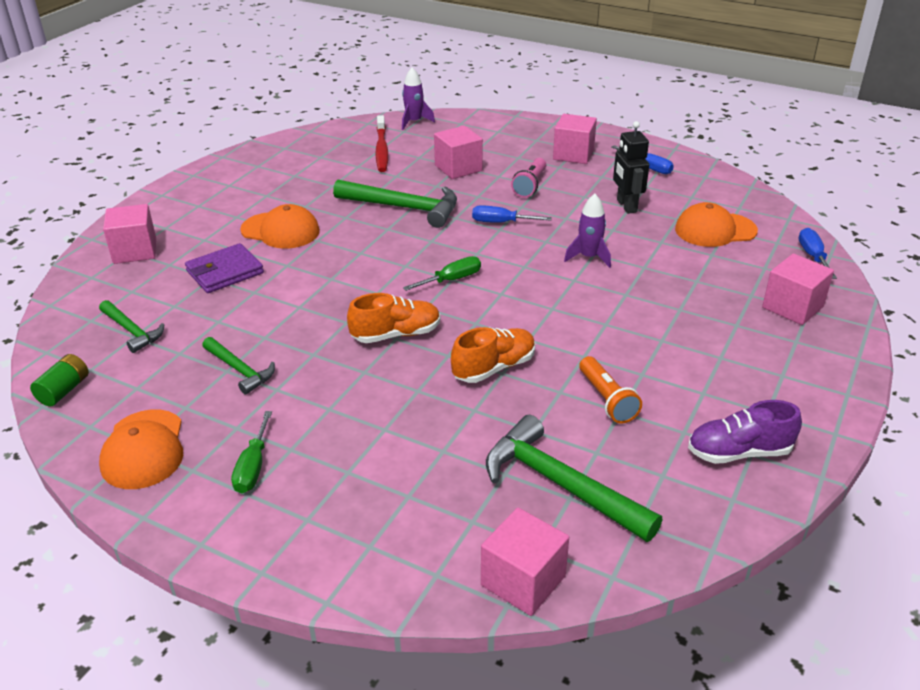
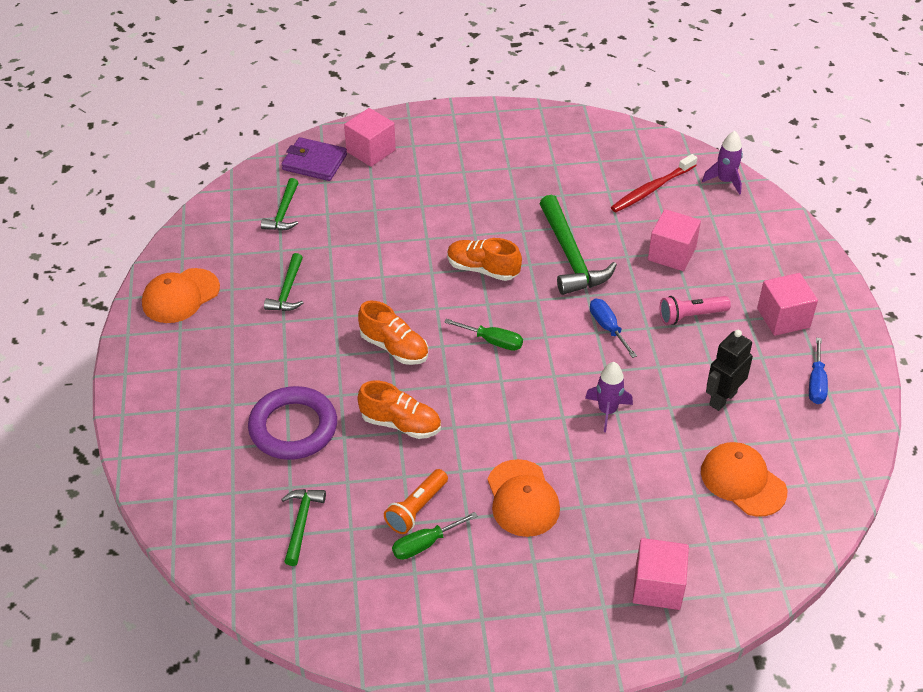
camera: 55 degrees right, 10 degrees up
(64, 390) = (203, 224): green battery -> none
(225, 272) = (387, 212): purple wallet -> purple wallet (314, 162)
(253, 467) = (202, 356): green screwdriver -> green screwdriver (425, 544)
(280, 231) = (467, 207): orange cap -> orange cap (522, 498)
(363, 252) = (482, 269): none -> orange shoe
(427, 439) = (293, 427): none -> purple ring
(523, 580) = (198, 544): pink cube -> none
(561, 484) = (301, 523): green hammer -> green hammer, size x0.57
(739, 452) = (416, 617): purple shoe -> none
(813, 256) = (766, 574): blue screwdriver -> none

